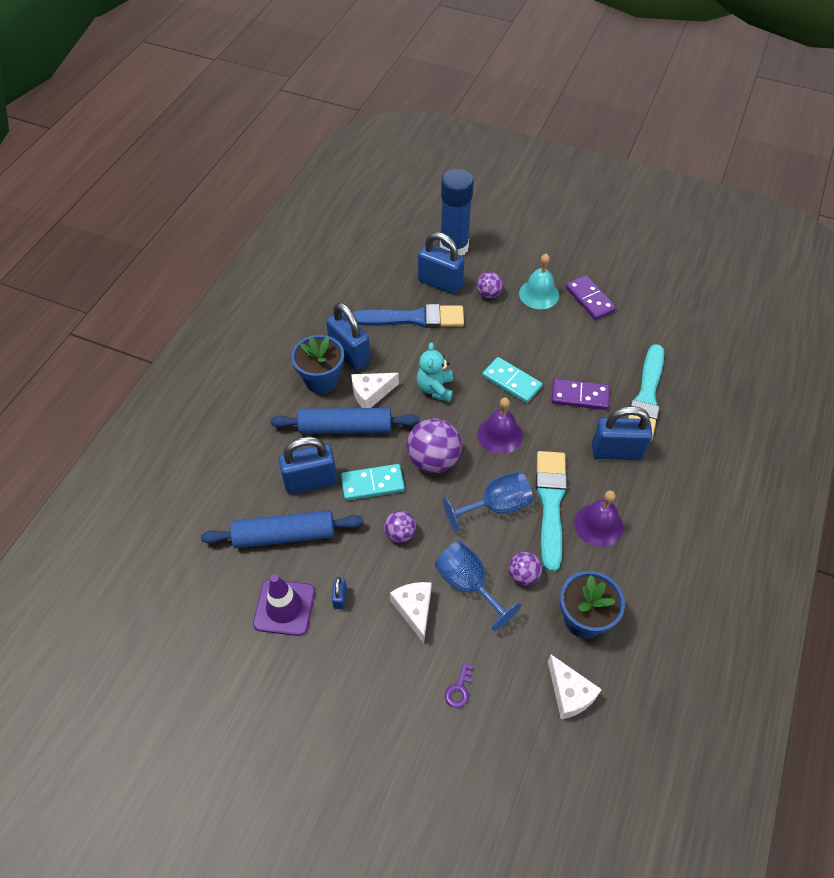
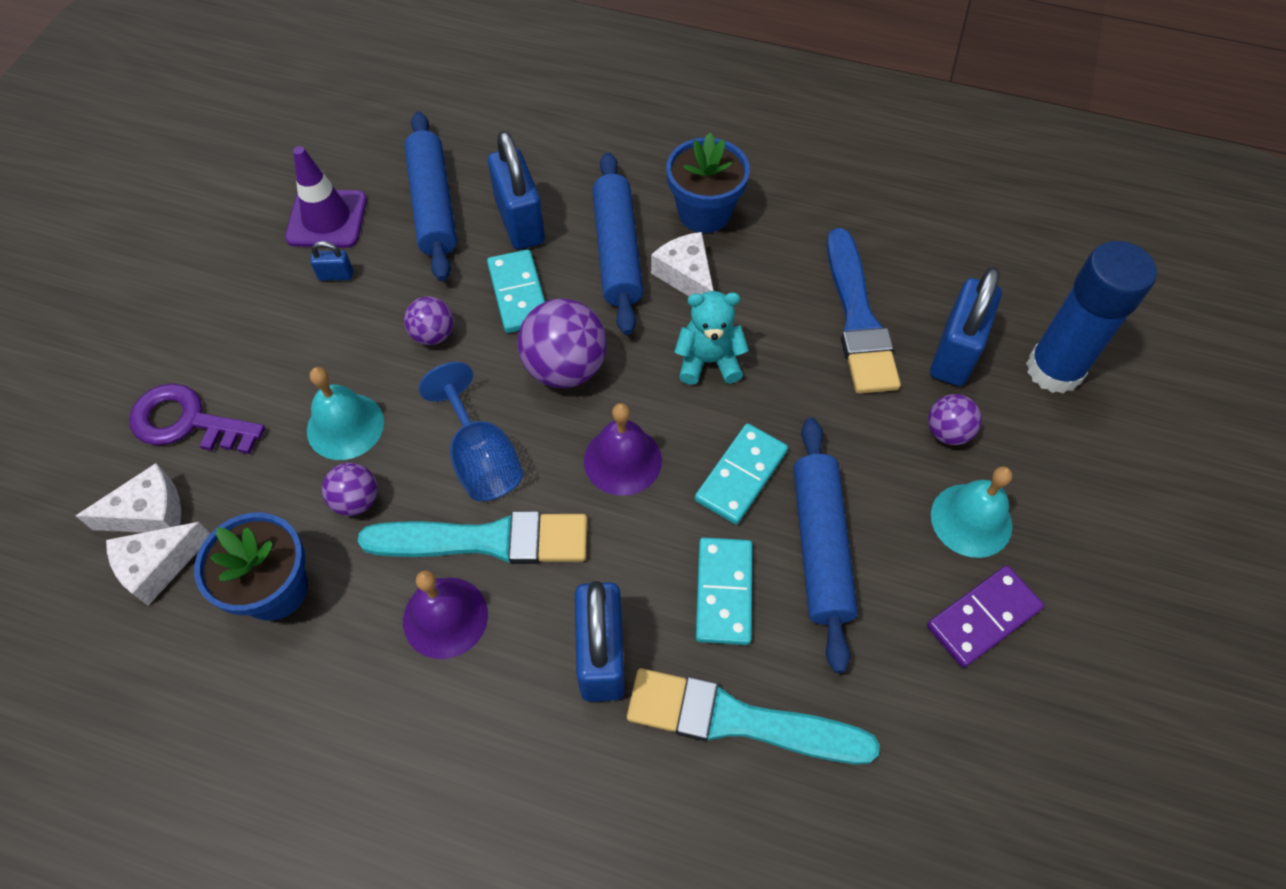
camera: 85 degrees right, 5 degrees up
(350, 354) = (762, 241): blue padlock -> none
(414, 610) = (311, 361): white cheese -> white cheese (149, 513)
(459, 689) = (187, 422): purple key -> purple key, size x2.10
(468, 585) = (345, 426): blue goblet -> turquoise bell
(553, 354) = (820, 546): none -> blue rolling pin
(579, 396) = (724, 592): purple domino -> turquoise domino

